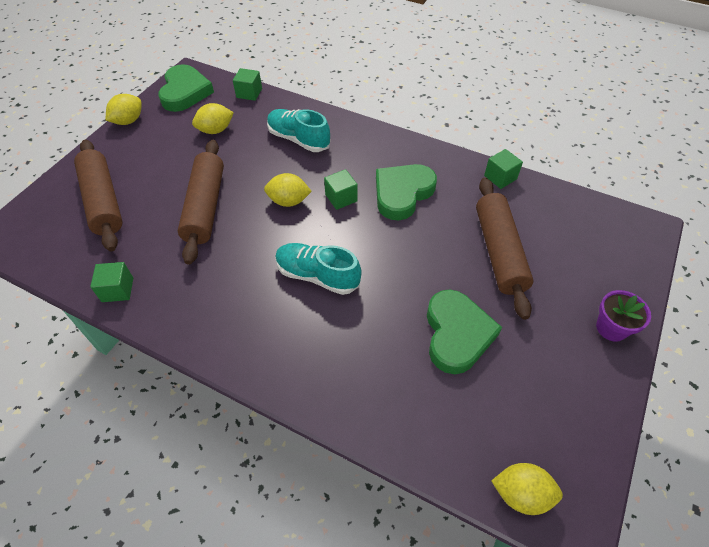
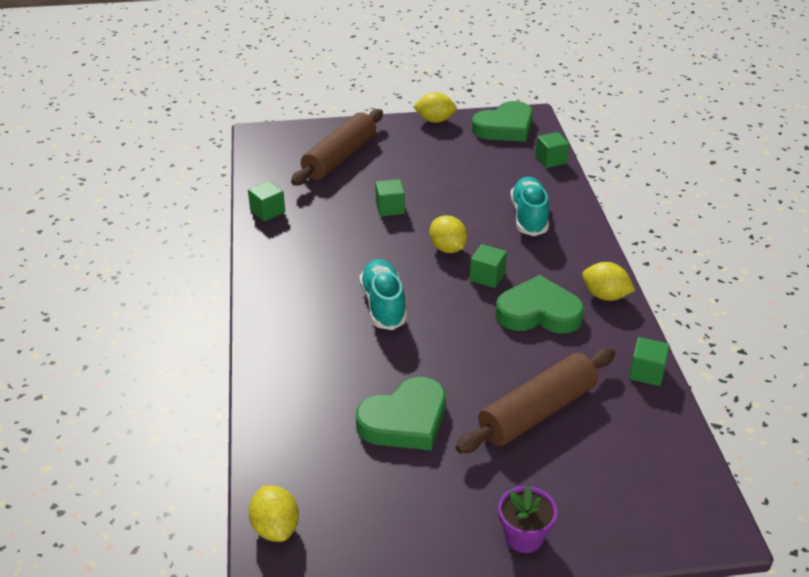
camera: 55 degrees right, 15 degrees down
(205, 207) = (390, 208): brown rolling pin -> green cube
(215, 130) = (481, 167): yellow lemon -> yellow lemon (605, 296)

